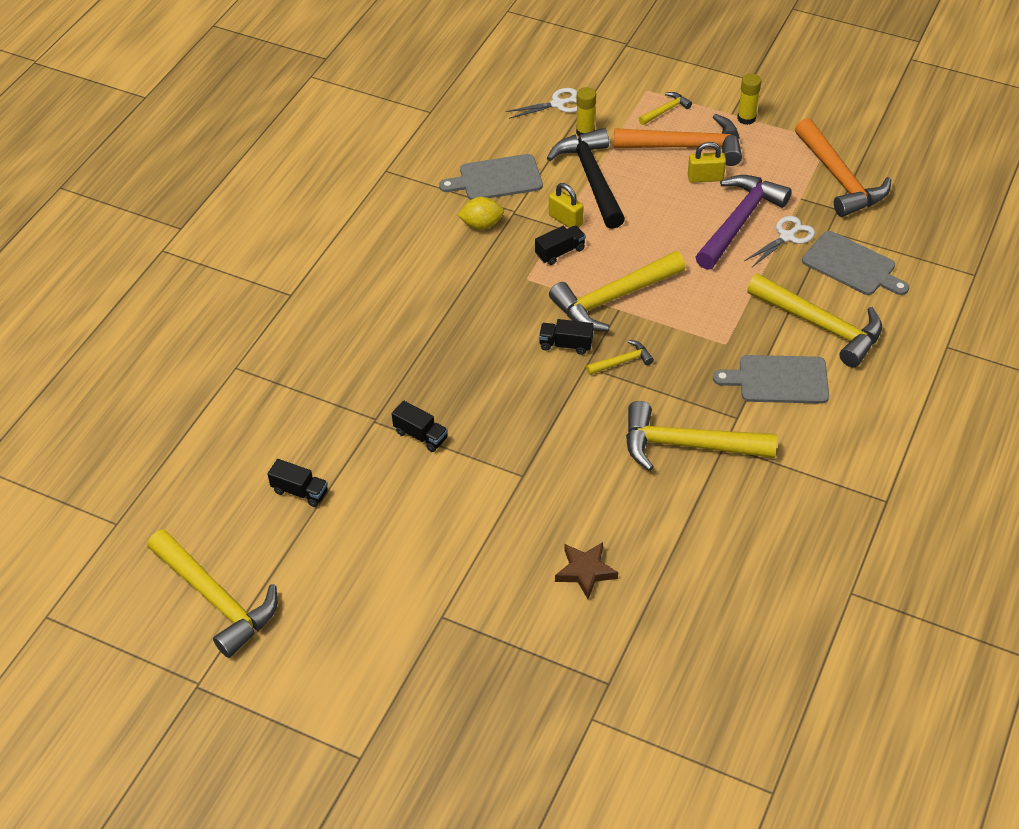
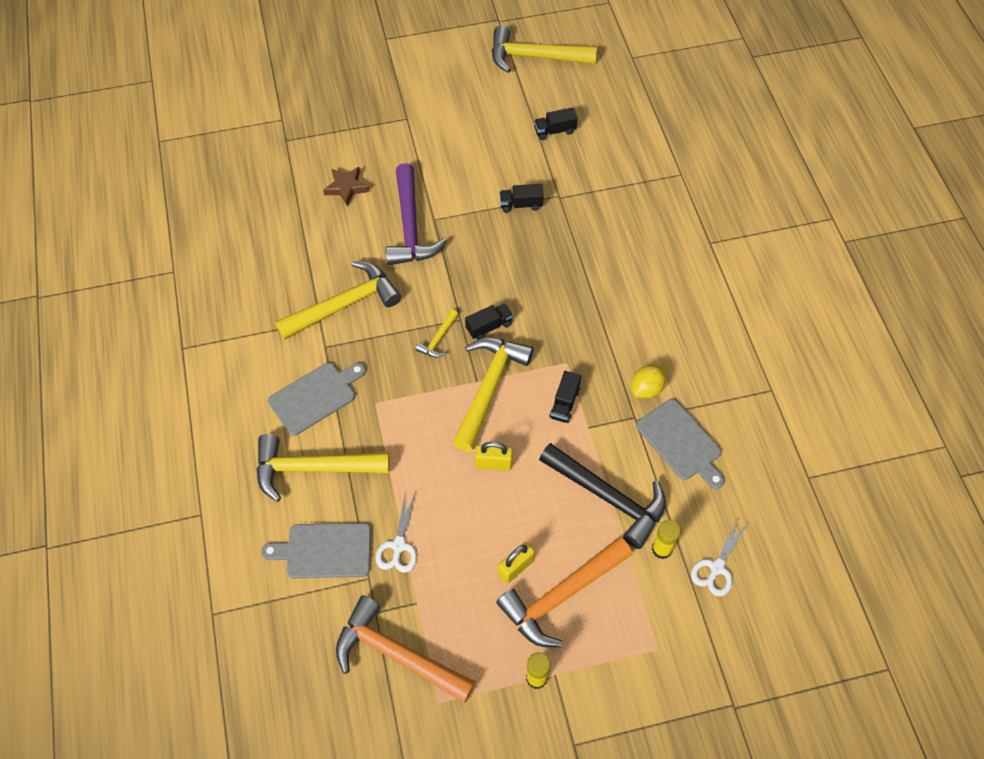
camera: 140 degrees right, 10 degrees up
(496, 179) = (681, 442): grey cutting board -> grey cutting board turned 105 degrees clockwise
(565, 220) = (589, 438): yellow padlock -> yellow padlock (493, 463)
(665, 110) = (617, 632): yellow hammer -> none
(739, 221) = (450, 535): purple hammer -> purple hammer (410, 227)

